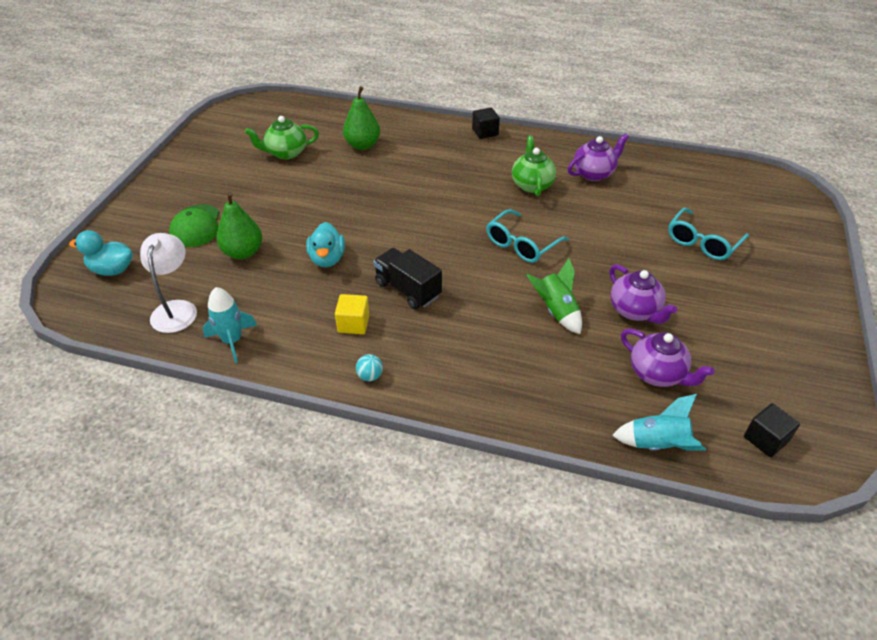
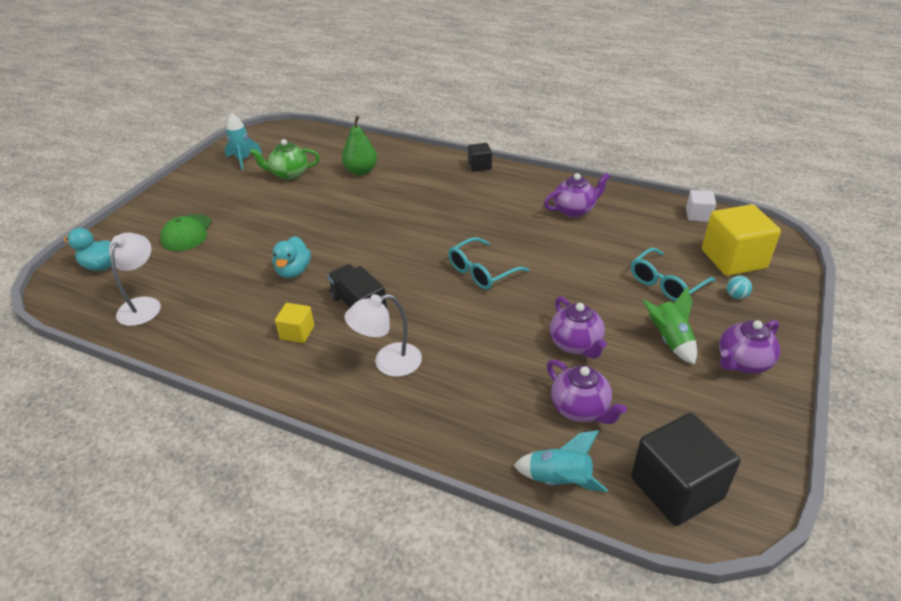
camera: 10 degrees right, 5 degrees down
(232, 341) = (182, 338): turquoise rocket -> turquoise rocket (243, 160)
(243, 252) = (220, 259): green pear -> none
(370, 376) = (296, 383): turquoise ball -> turquoise ball (736, 296)
(457, 346) = (388, 363): none -> white lamp
(532, 185) = (509, 217): green teapot -> none
(556, 311) = (495, 338): green rocket -> green rocket (669, 340)
(714, 171) = (698, 215): none -> white cube
(758, 213) = (733, 259): none -> yellow cube
(765, 439) = (676, 488): black cube -> black cube, size x1.94
(793, 314) = (742, 362): none -> purple teapot

